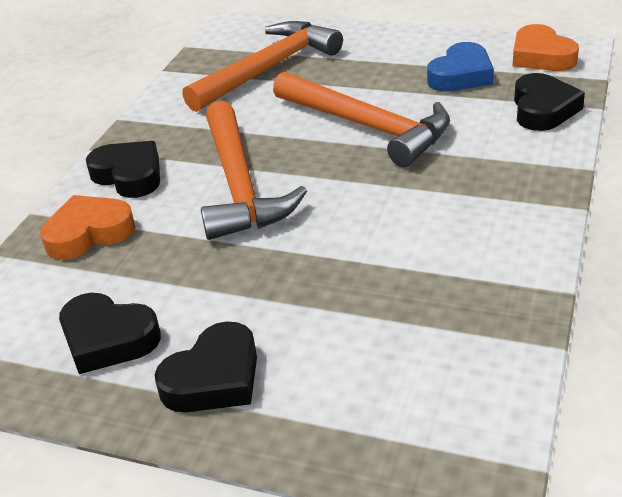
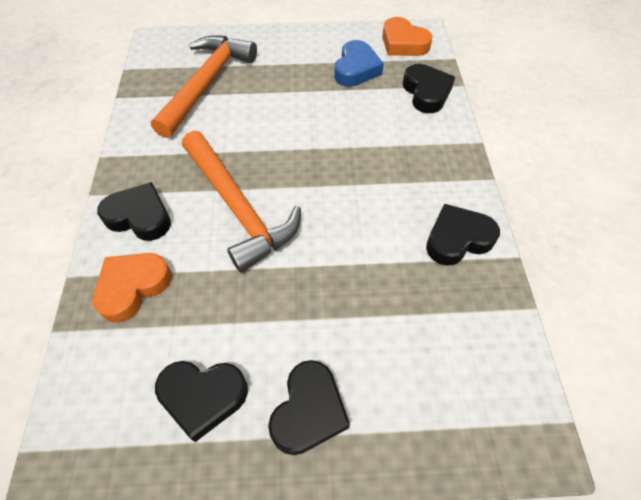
camera: 25 degrees left, 20 degrees up
(367, 126) = (311, 130): orange hammer -> none
(496, 259) = (457, 239): none -> black heart

